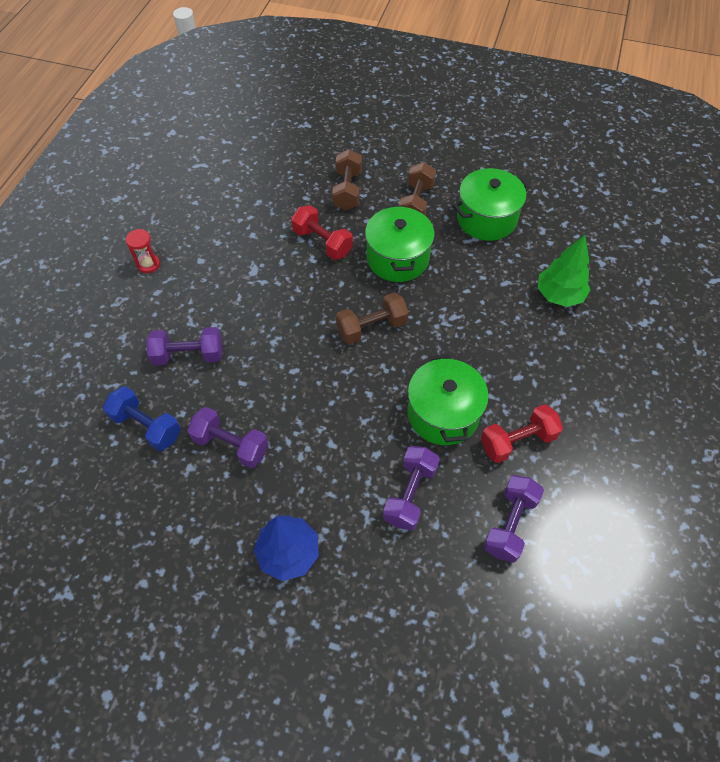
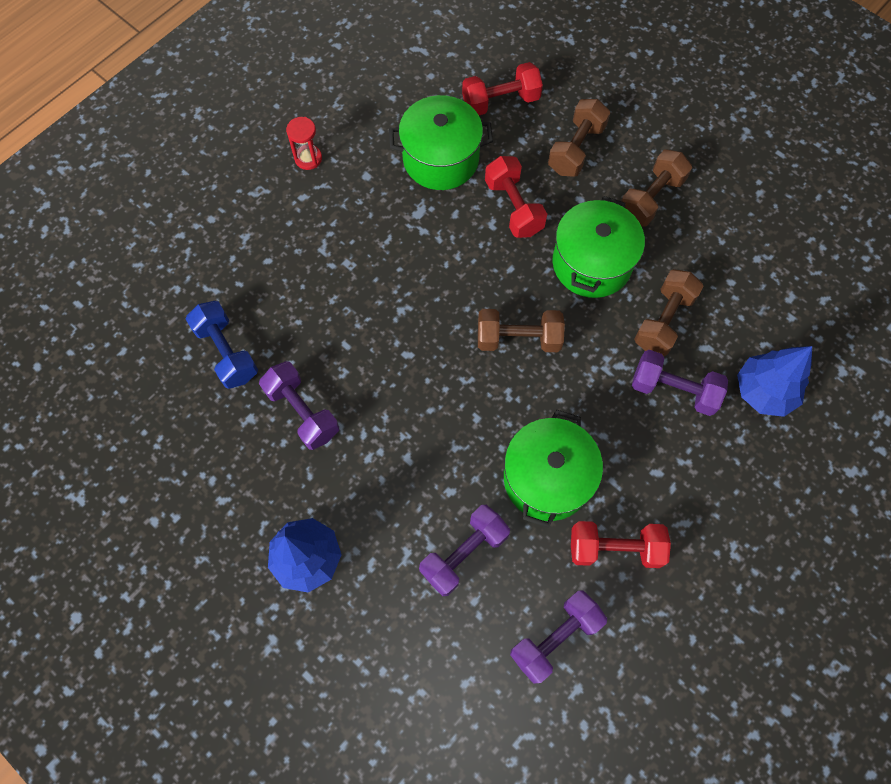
camera: 25 degrees right, 10 degrees up
(189, 355) = (304, 288): purple dumbbell -> purple dumbbell (673, 390)
(277, 178) = (500, 102): none -> red dumbbell
(467, 276) = (663, 321): none -> brown dumbbell
(486, 219) = (727, 254): green pot -> green pot (441, 159)
(559, 295) = (763, 391): green tree -> blue tree

